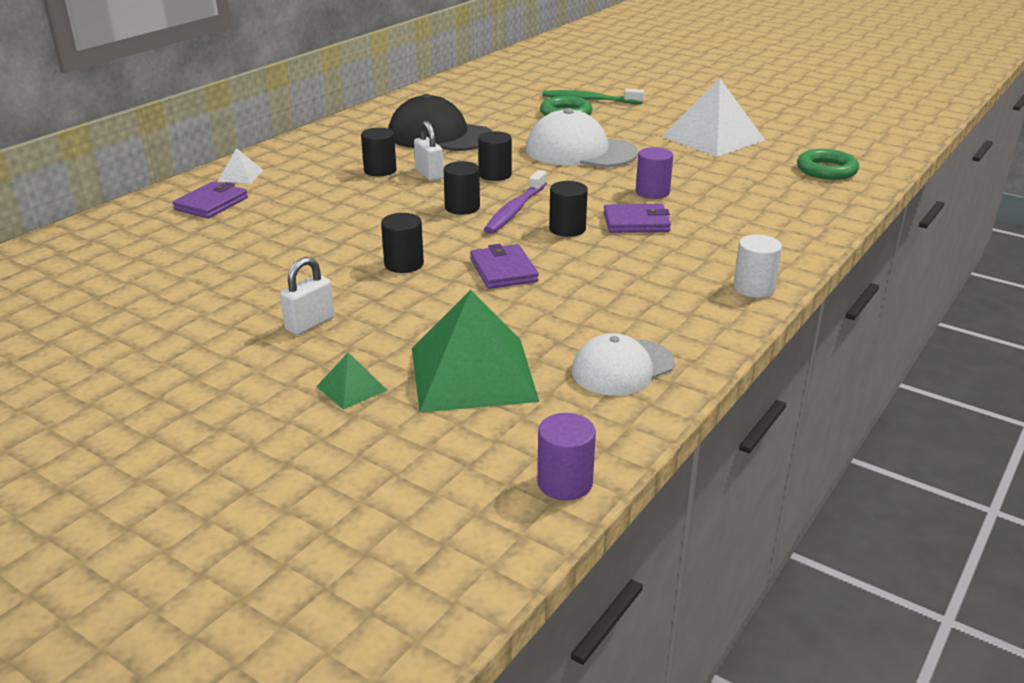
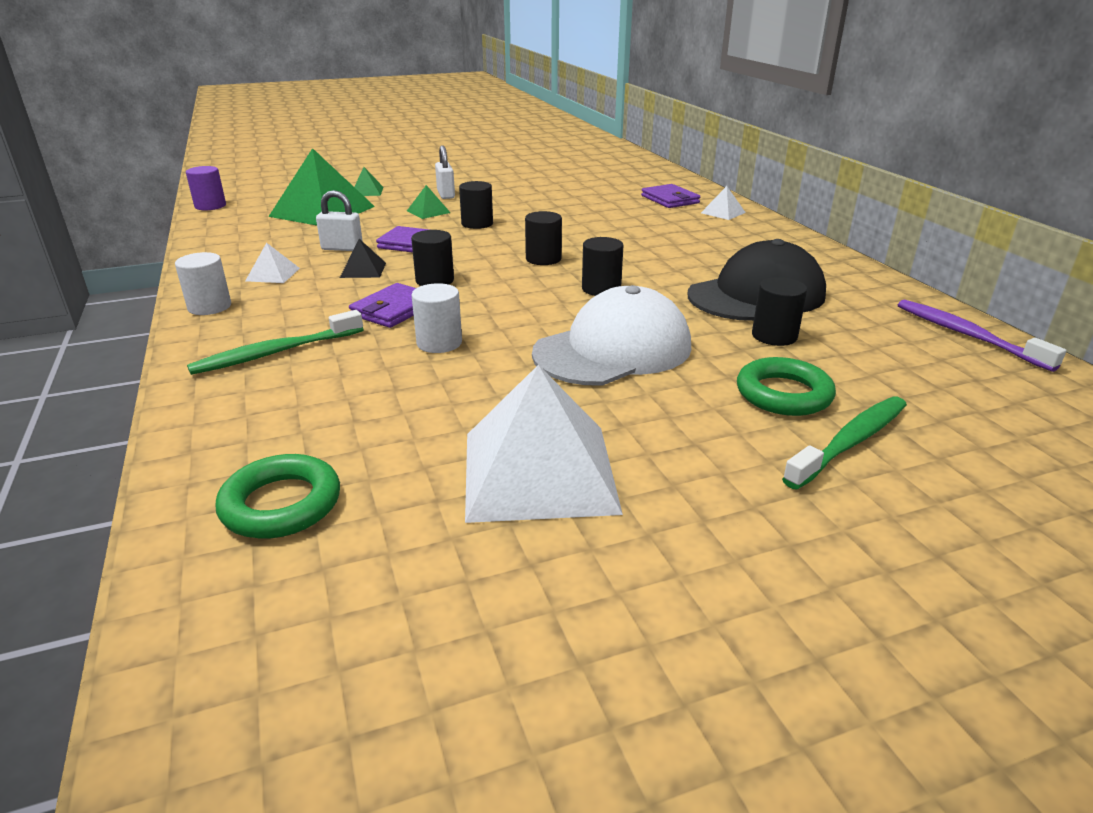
camera: 125 degrees right, 0 degrees up
(380, 170) = (676, 252): black cylinder -> black cylinder (774, 336)
(393, 305) = (428, 211): none -> green pyramid
(429, 174) = (640, 265): white padlock -> white padlock (342, 248)
(515, 210) = (506, 274): purple toothbrush -> purple toothbrush (967, 335)
(593, 264) = (363, 270): none -> black pyramid
(622, 368) = (244, 239): white cap -> none
(652, 192) = (439, 343): purple cylinder -> white cylinder
(665, 298) = (273, 274): none -> white pyramid
(751, 230) = (276, 353): none -> green toothbrush

